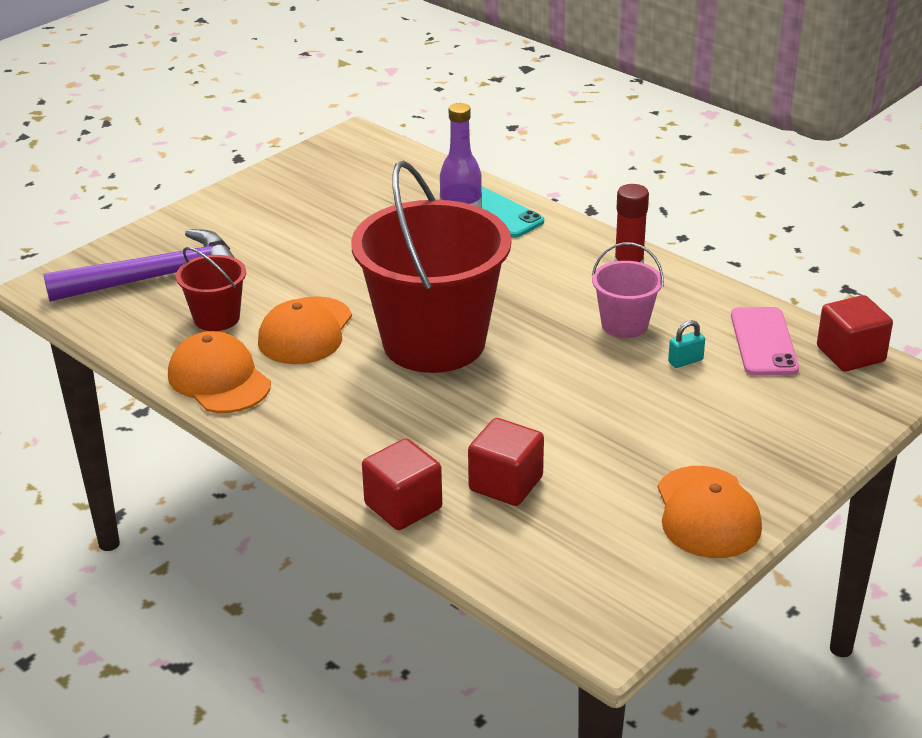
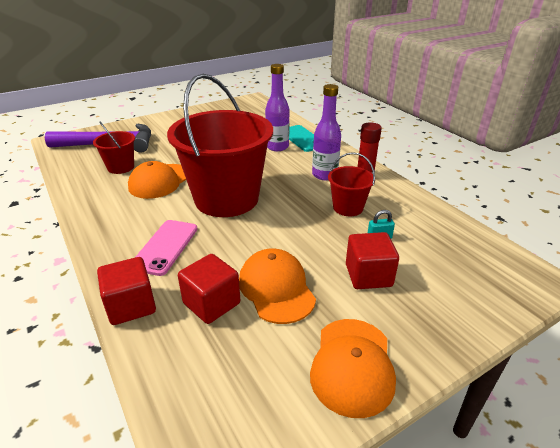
camera: 15 degrees right, 0 degrees up
(219, 379) = (93, 199): orange cap -> orange cap (276, 288)
(565, 276) = (324, 175): none -> purple bottle
(624, 325) = (348, 207): pink bucket -> red bucket
(763, 342) = (438, 234): pink phone -> pink phone (165, 247)
(850, 354) = (501, 254): red cube -> red cube (368, 275)

